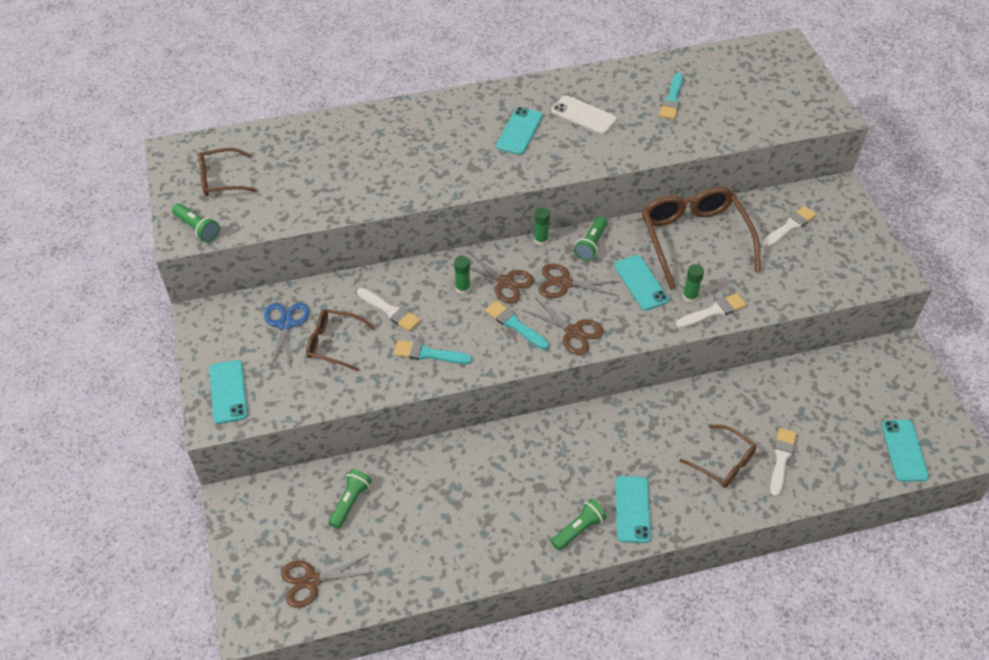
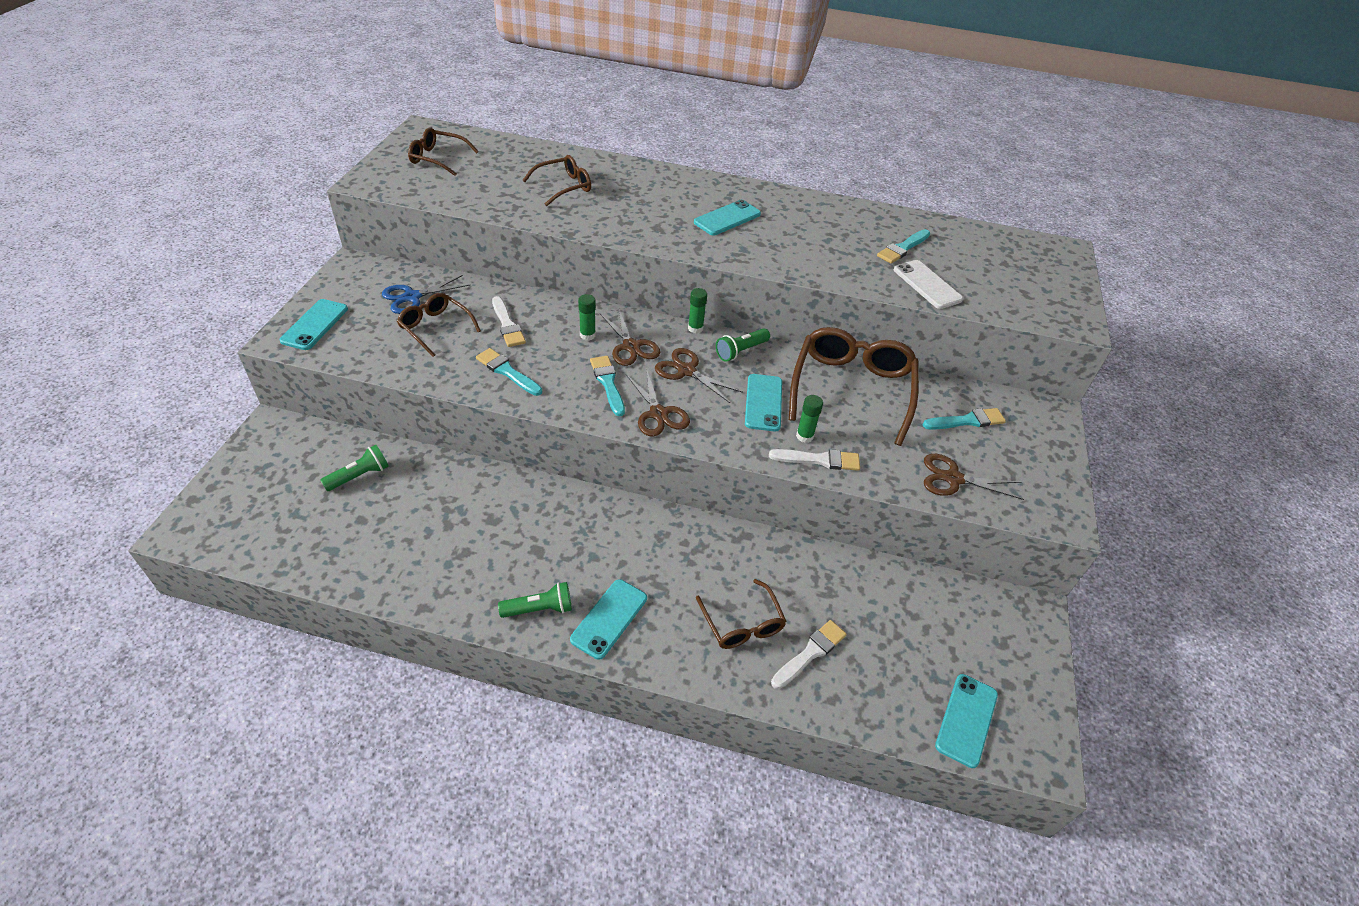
camera: 25 degrees right, 5 degrees down
(197, 228) = (382, 182): green flashlight -> none
(286, 324) = (412, 297): blue scissors -> blue scissors turned 150 degrees counterclockwise
(311, 581) = (264, 523): brown scissors -> brown scissors (953, 478)
(360, 160) = (564, 187): none -> brown glasses
(583, 115) = (801, 229): white phone -> white phone (927, 285)
(789, 227) = (966, 421): white brush -> turquoise brush

